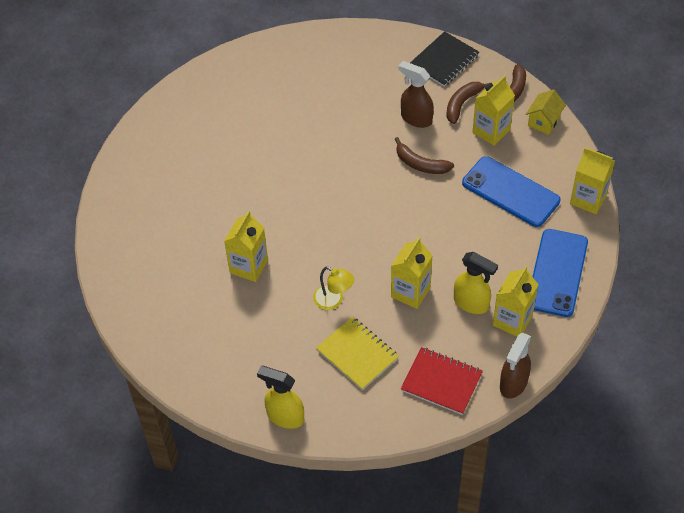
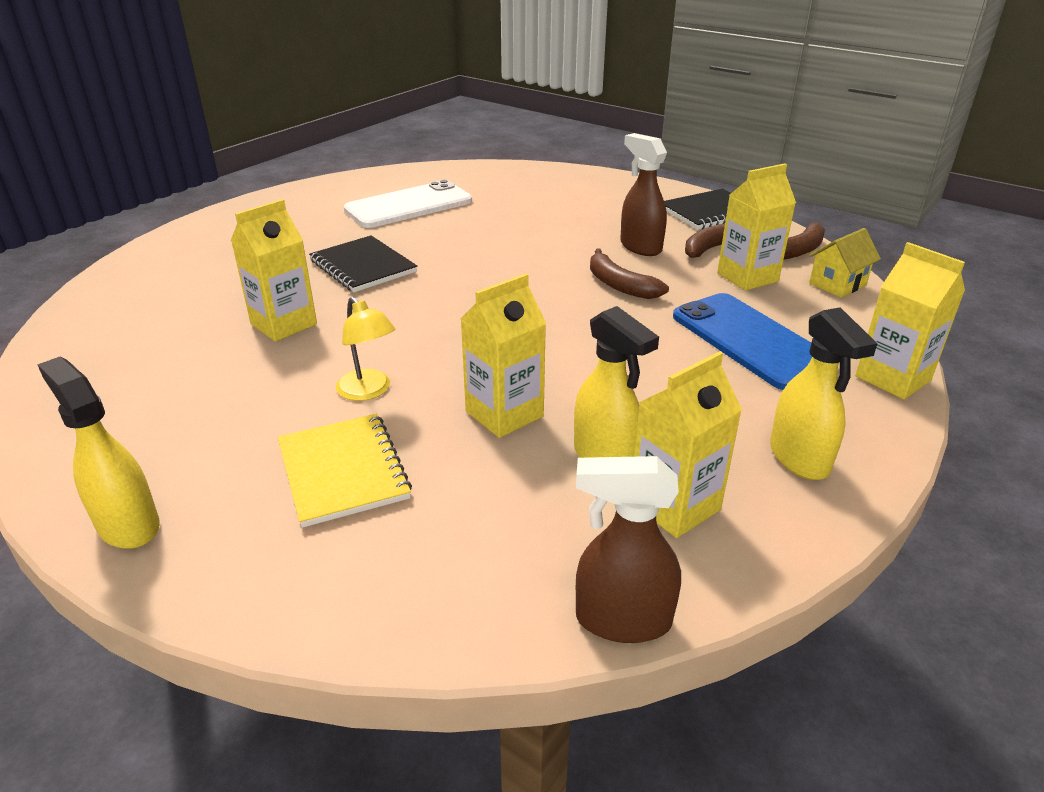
camera: 20 degrees right, 20 degrees down
(237, 117) = (409, 205): none -> white phone
(255, 197) = (363, 266): none -> black notebook
(441, 382) = (466, 565): red notebook -> none
(513, 384) = (622, 620): brown spray bottle -> brown spray bottle turned 45 degrees clockwise
(557, 273) = (799, 459): blue phone -> yellow spray bottle

